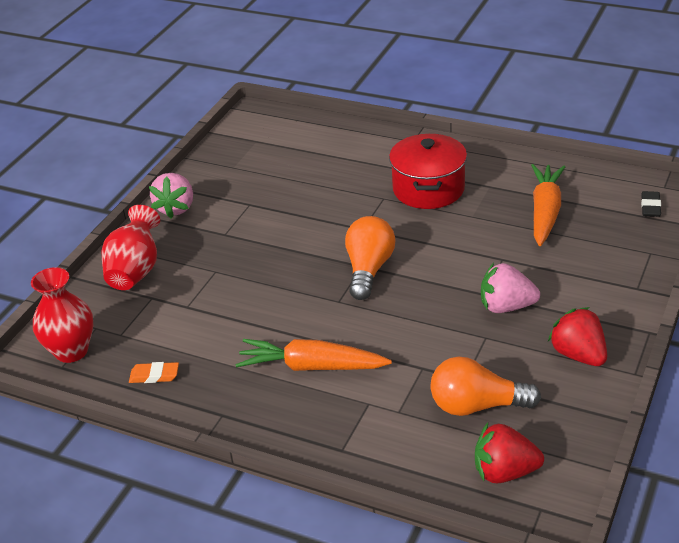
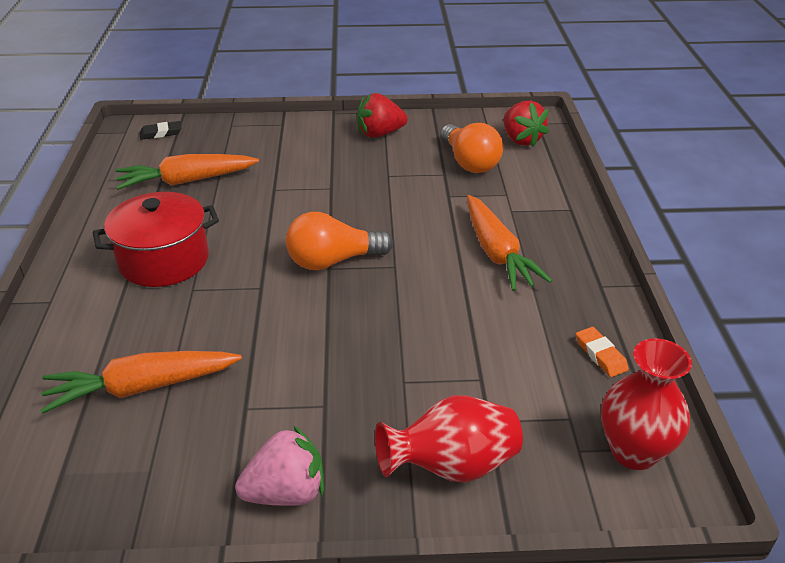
camera: 120 degrees left, 0 degrees up
(298, 169) = (142, 387): none -> orange carrot
(506, 307) = (342, 173): pink strawberry -> none
(578, 355) = (380, 134): red strawberry -> red strawberry turned 45 degrees clockwise

